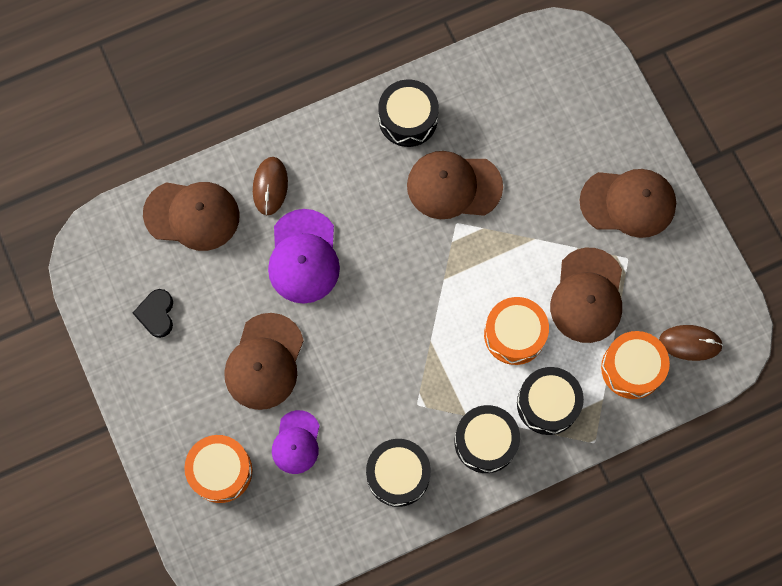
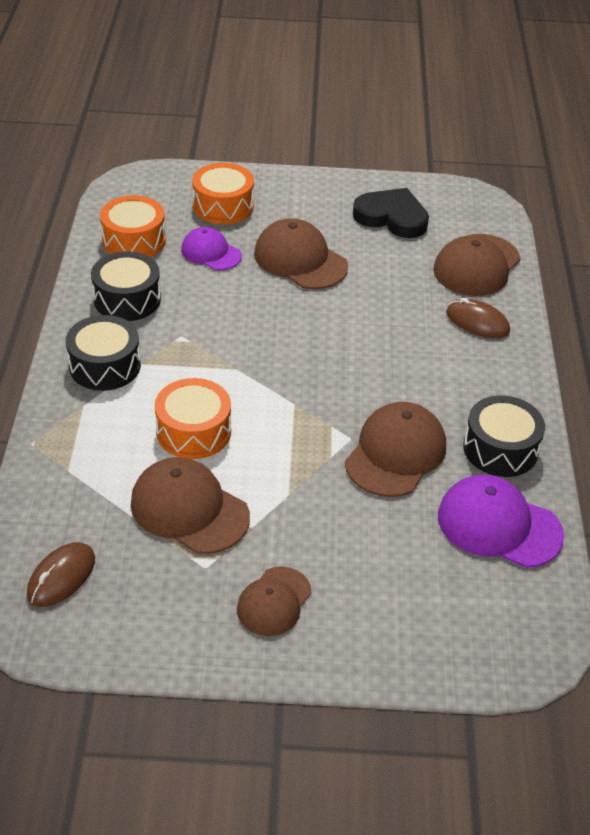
camera: 115 degrees right, 30 degrees down
(156, 314) = (392, 217): black heart -> black heart, size x1.62
(303, 257) = (387, 318): purple cap -> purple cap (498, 525)
(548, 404) = (101, 425): black drum -> none
(628, 203) = (274, 601): brown cap -> brown cap, size x0.64
(632, 368) = (78, 510): orange drum -> orange drum (134, 240)

